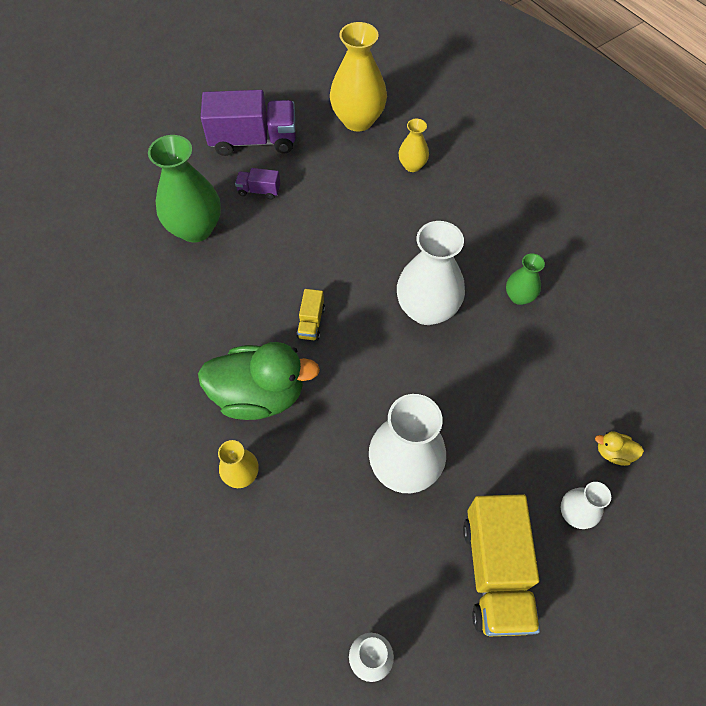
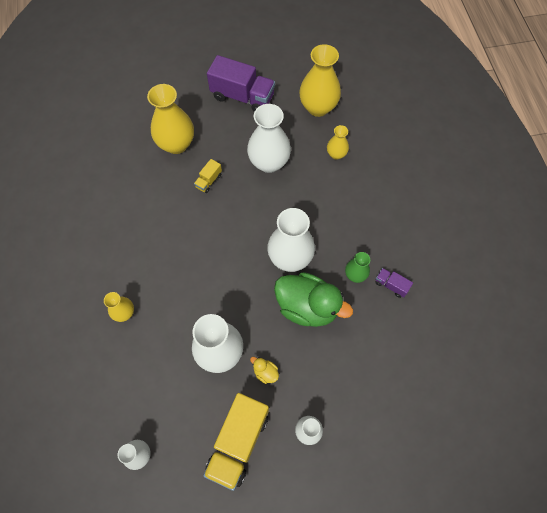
camera: 25 degrees right, 5 degrees up
(195, 228) = (176, 144): green vase -> yellow vase
(259, 190) = (228, 133): purple truck -> purple truck (391, 285)
(259, 395) = (159, 268): green duck -> green duck (307, 307)
(311, 322) = (213, 235): yellow truck -> yellow truck (208, 181)
(333, 206) = (269, 162): none -> white vase
(613, 453) = (355, 405): yellow duck -> yellow duck (265, 372)

